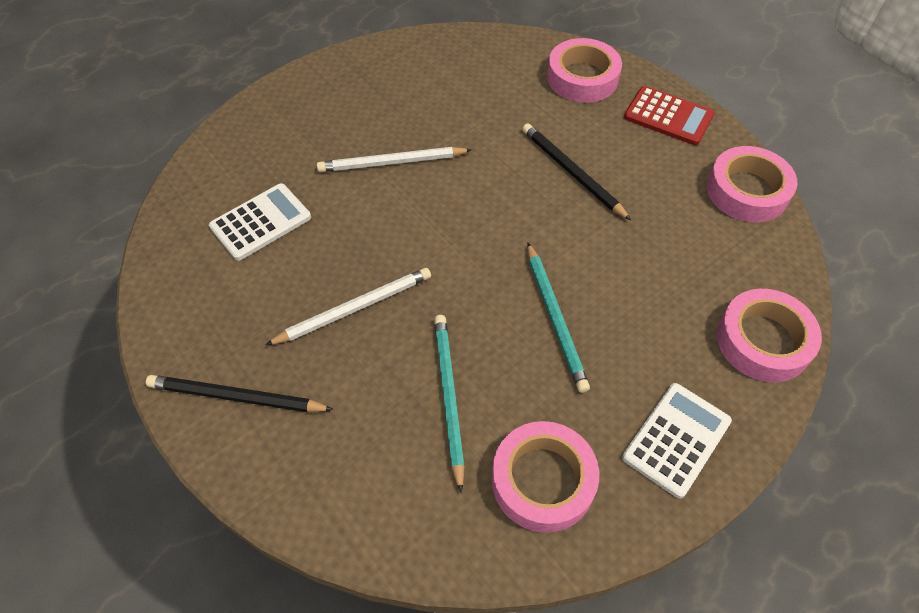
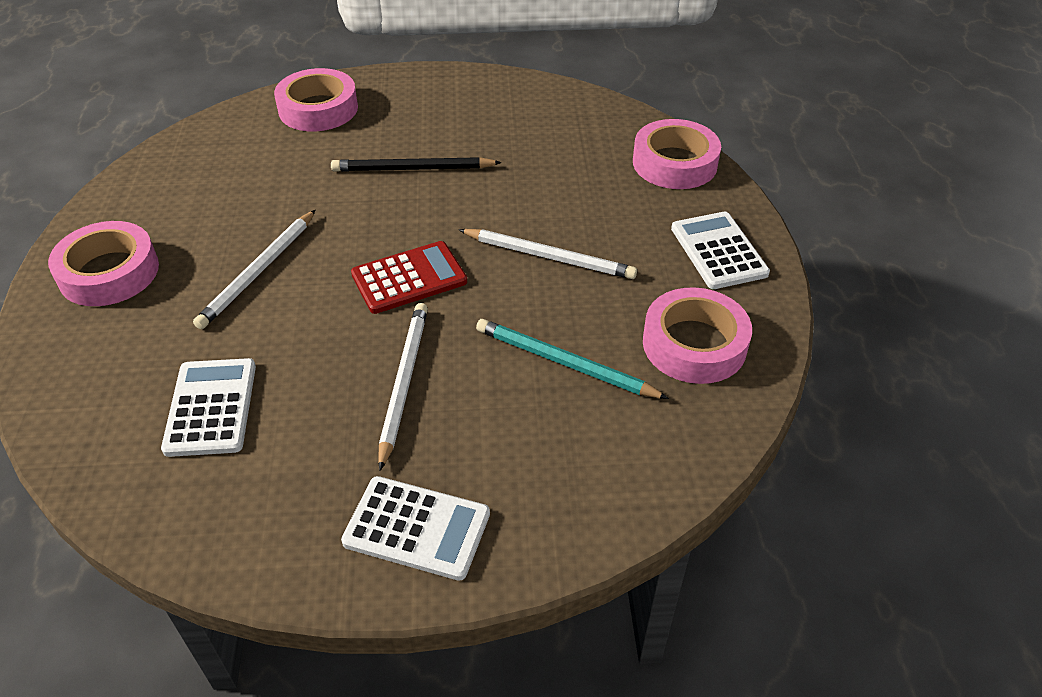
camera: 55 degrees left, 10 degrees down
(236, 397) = (417, 528): black pencil -> white calculator
(555, 318) = (549, 257): turquoise pencil -> white pencil
(668, 116) = (420, 90): red calculator -> red calculator (409, 278)
(747, 191) = (538, 95): pink tape -> pink tape (109, 272)

